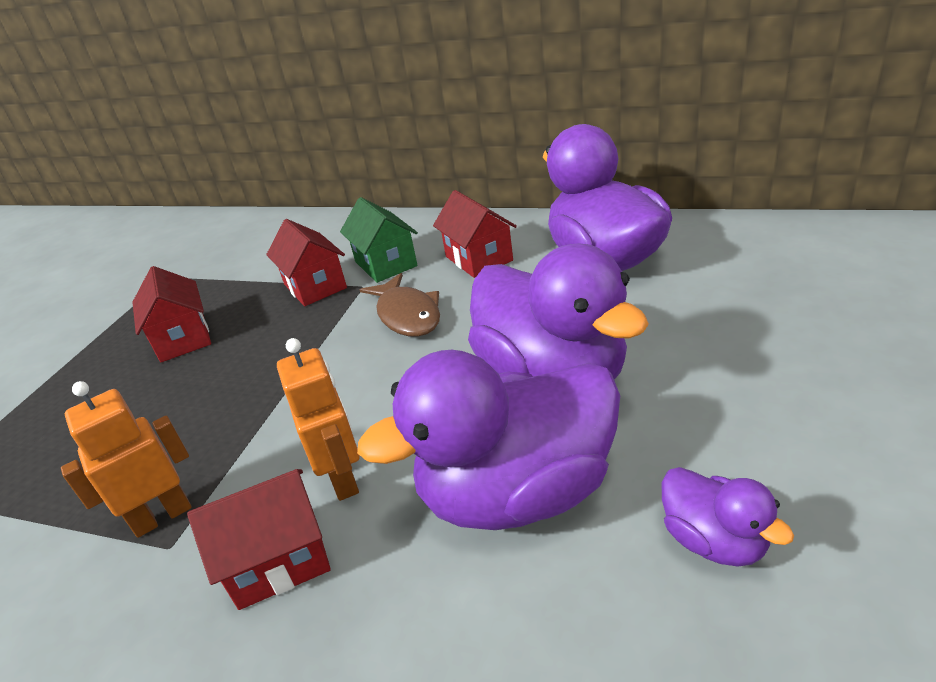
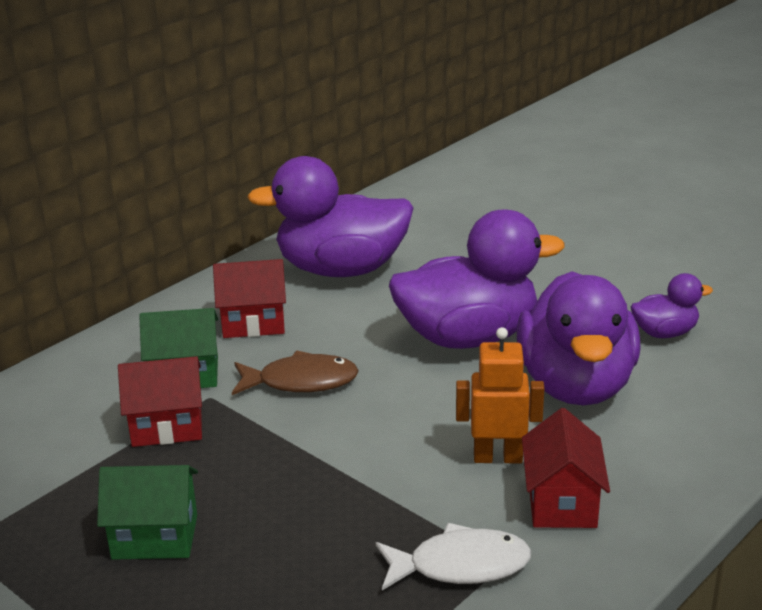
camera: 70 degrees left, 5 degrees down
(162, 516) = (460, 565): orange robot -> white fish
(183, 338) = (155, 536): red house -> green house

